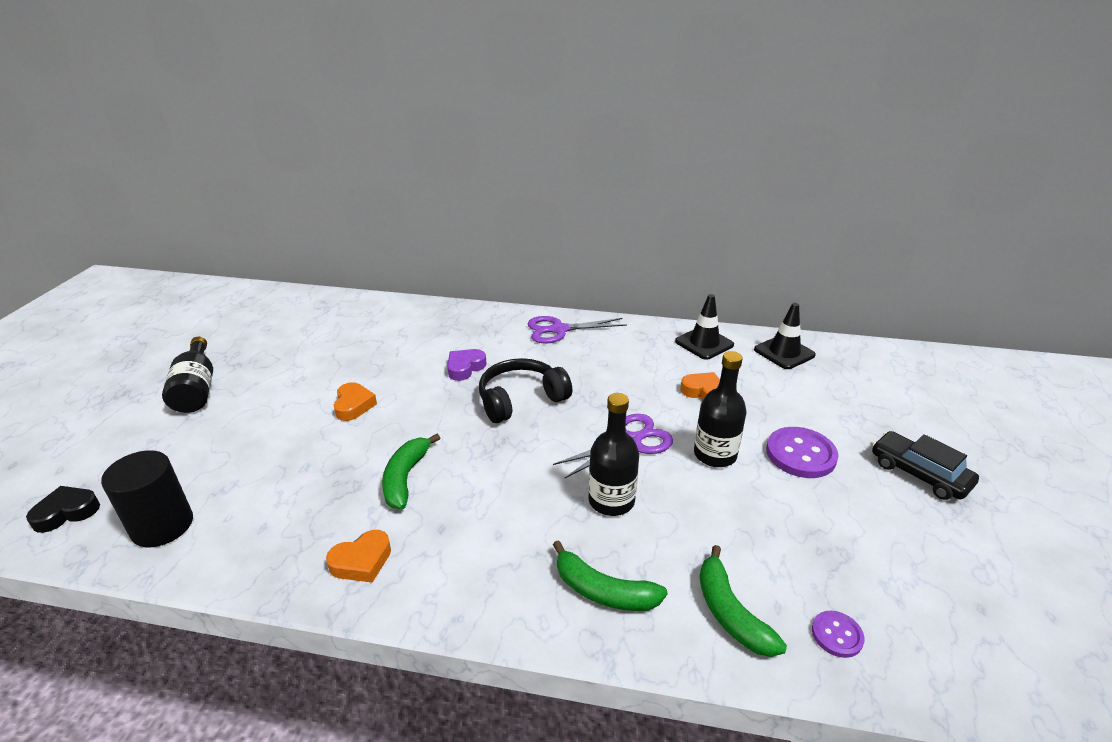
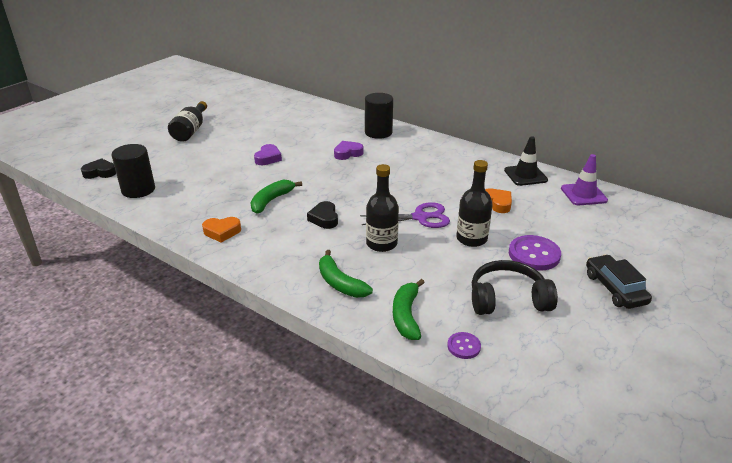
camera: 25 degrees right, 0 degrees up
(353, 405) = (268, 158): orange heart -> purple heart
(484, 326) = (378, 132): none -> black cylinder
(504, 484) = (324, 218): none -> black heart
(521, 400) = (369, 178): black headphones -> black headphones (508, 299)
(558, 330) = (426, 145): purple scissors -> none
(784, 352) = (583, 194): black traffic cone -> purple traffic cone

